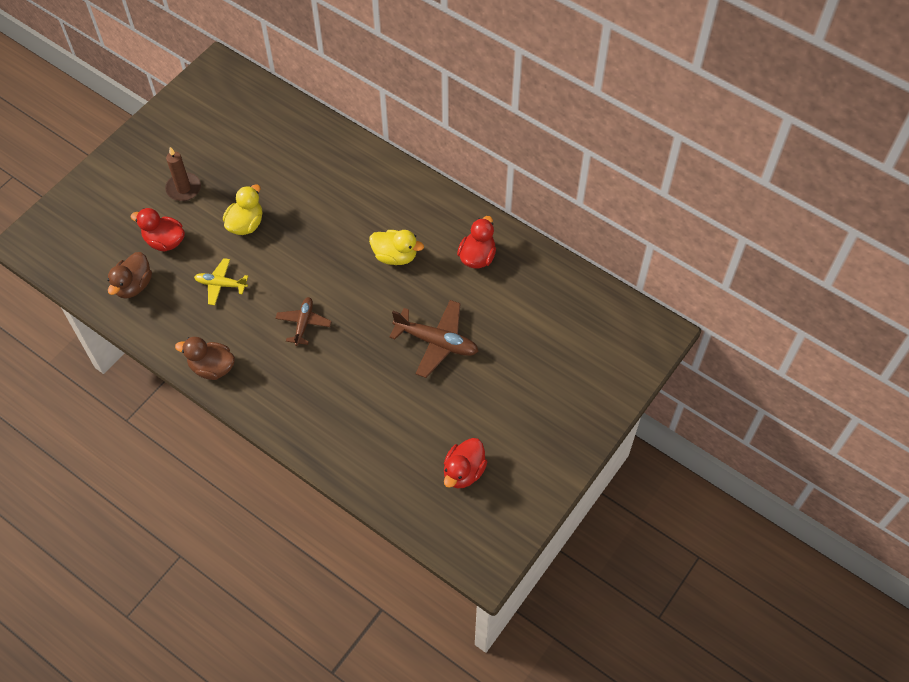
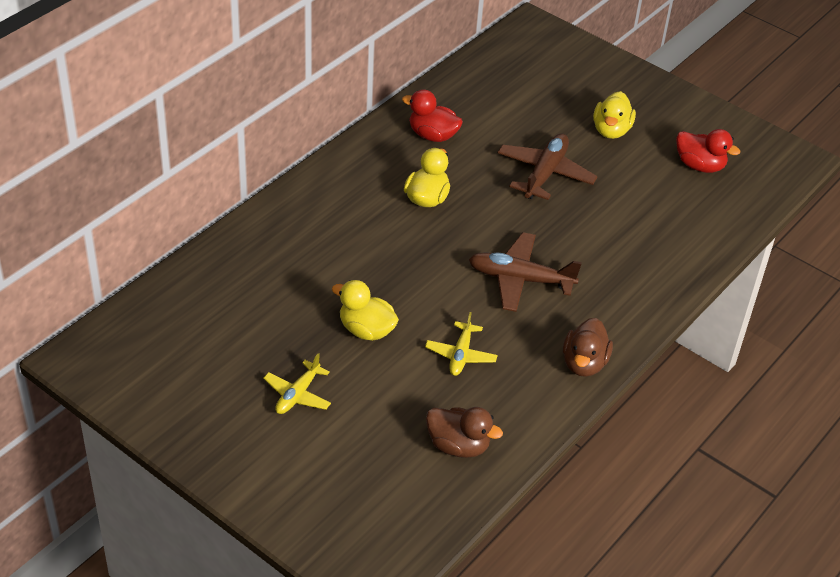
camera: 90 degrees left, 15 degrees down
(165, 241) = (386, 414): red duck -> none
(183, 188) = (297, 394): brown candle -> yellow plane
(303, 323) = (520, 279): brown plane -> brown plane, size x1.61
(505, 397) = (611, 130): none -> yellow duck

